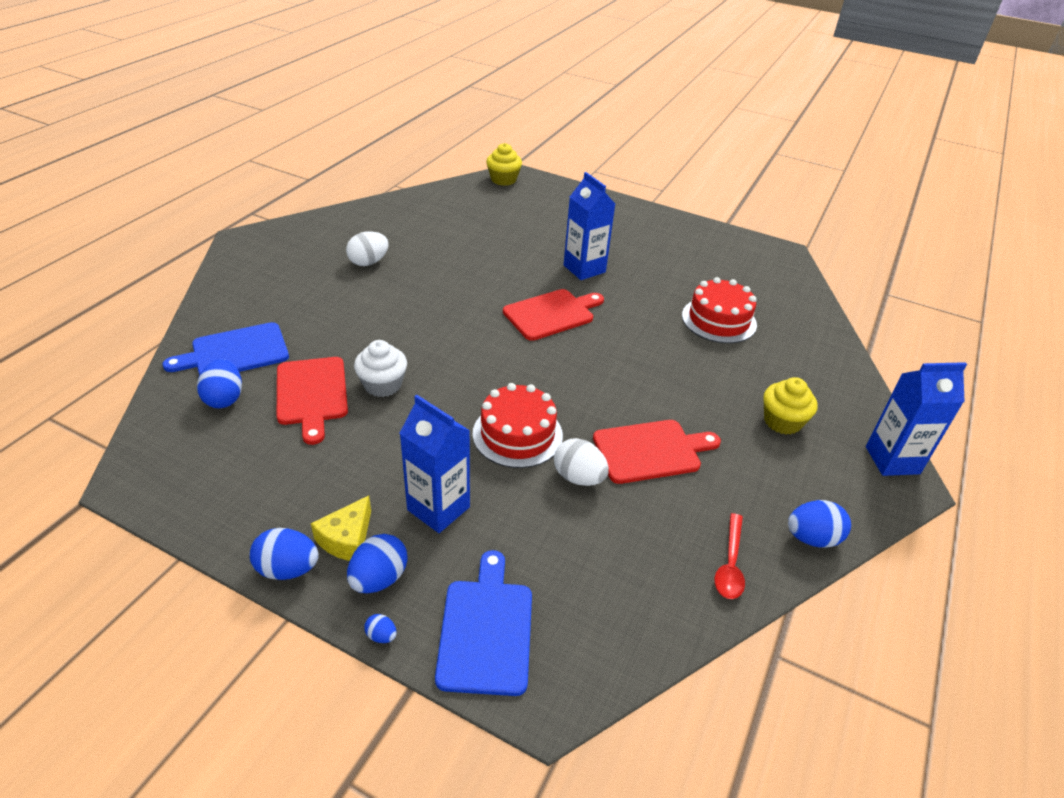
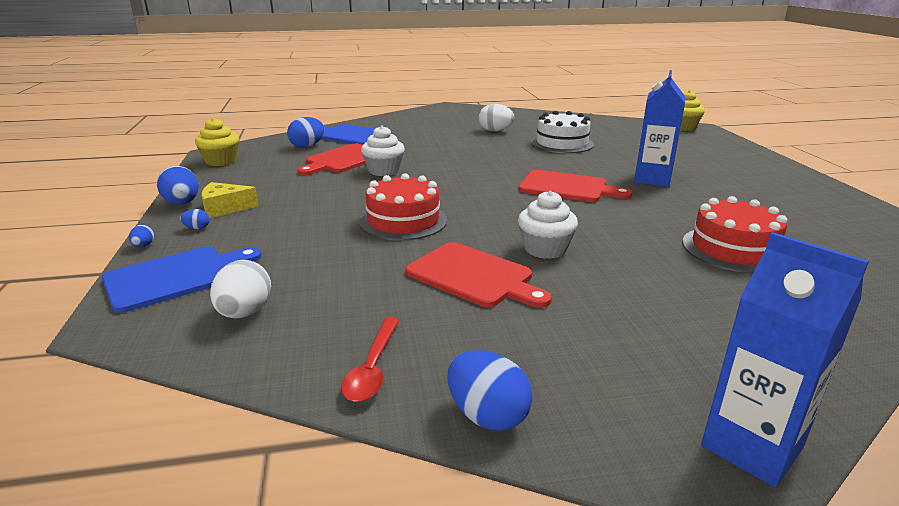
camera: 55 degrees right, 15 degrees down
(379, 578) = (197, 228): blue egg -> blue egg, size x0.49
(438, 508) = (285, 223): blue carton -> none
(455, 253) = (562, 143): none -> white cake
(578, 477) = (389, 257): white egg -> white egg (245, 313)
(643, 393) = (545, 249): none -> white cupcake
(730, 564) = (372, 368): red spoon -> red spoon turned 60 degrees counterclockwise
(782, 421) = (653, 333): yellow cupcake -> yellow cupcake (221, 161)

